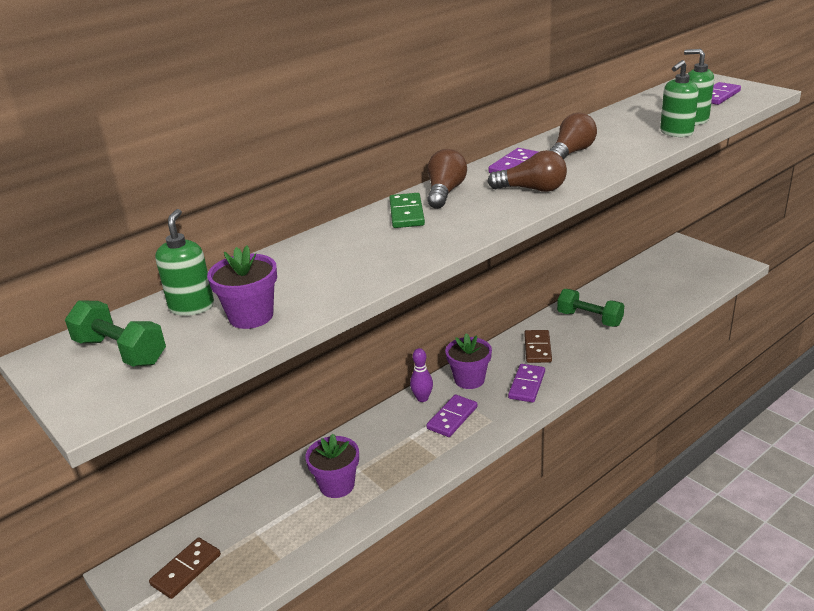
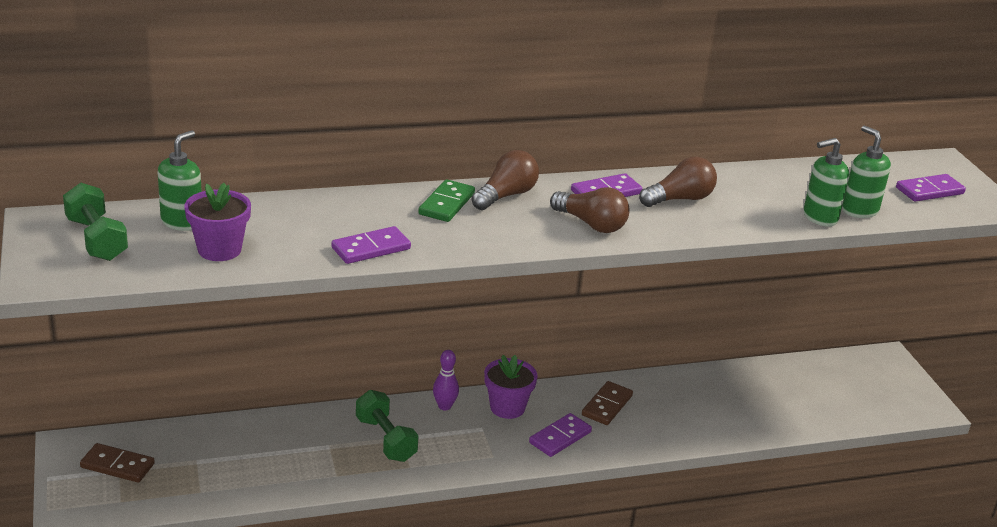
camera: 20 degrees right, 0 degrees up
(186, 570) = (117, 465): brown domino -> brown domino turned 45 degrees clockwise
(337, 485) = (298, 452): purple flower pot -> none
(452, 418) = (457, 437): purple domino -> purple domino (371, 248)
(589, 319) = (693, 398): green dumbbell -> green dumbbell (385, 439)

